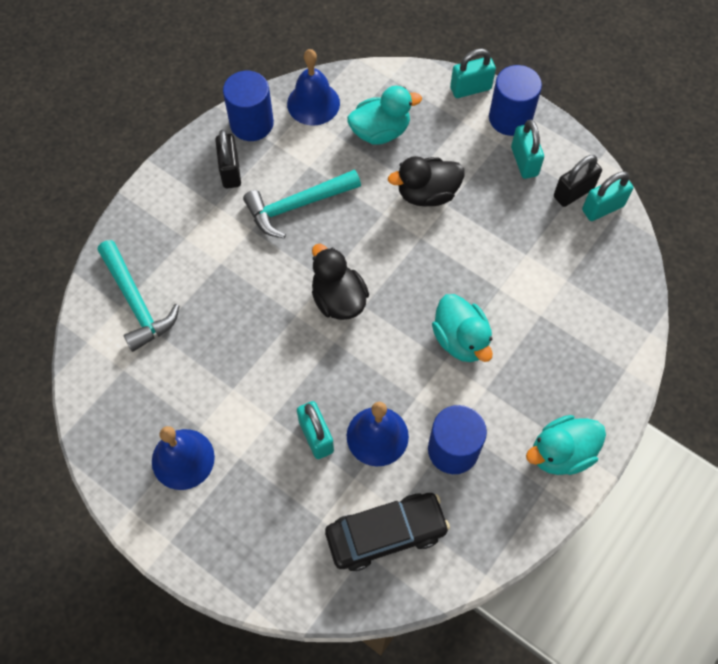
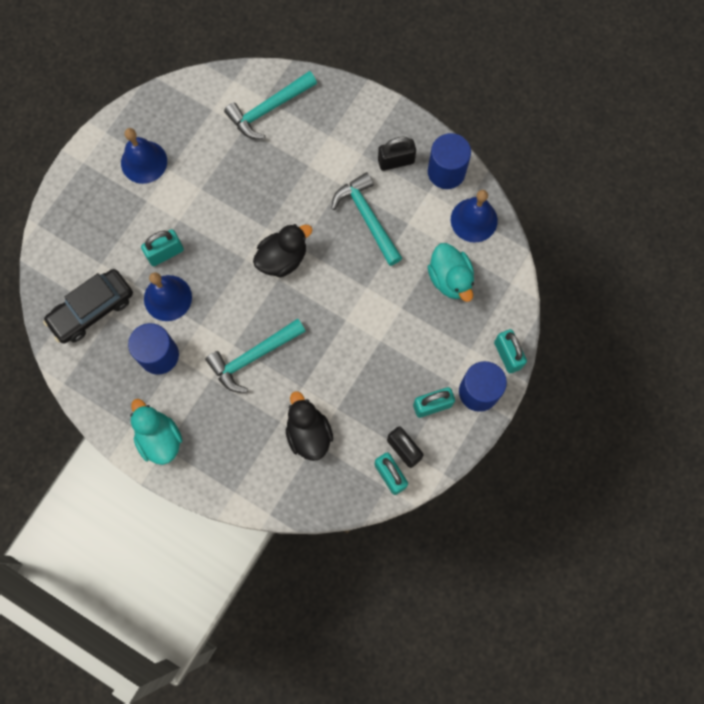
camera: 85 degrees right, 10 degrees up
(386, 534) = (92, 310): black car -> black car turned 75 degrees clockwise
(427, 194) = (390, 322): black duck -> black duck (308, 433)
(461, 339) = (253, 357): turquoise duck -> turquoise hammer

